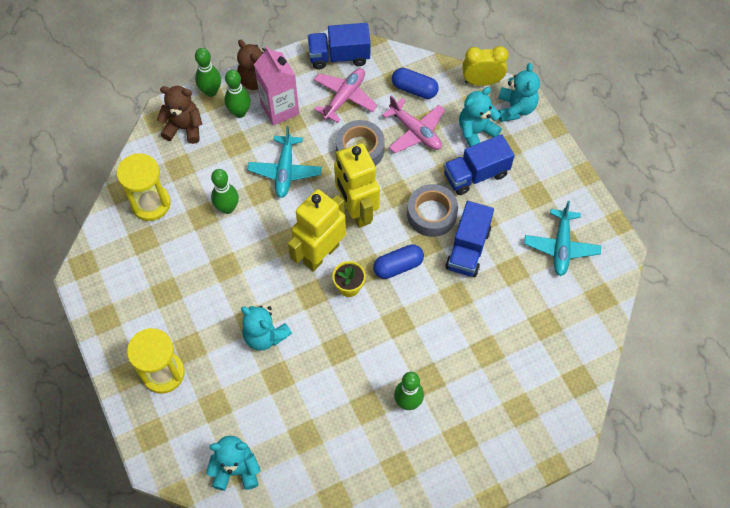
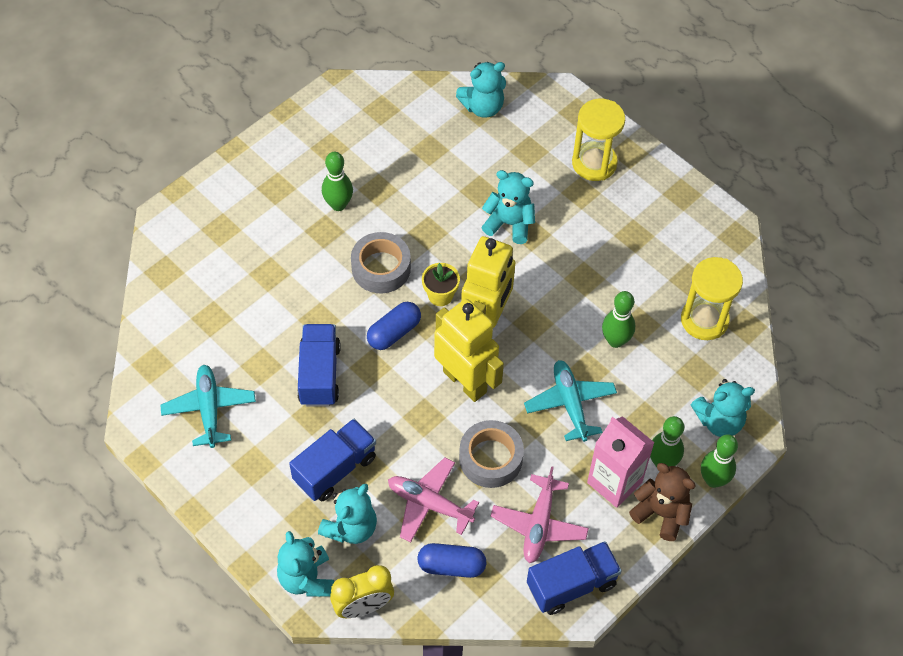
camera: 160 degrees right, 5 degrees down
(184, 128) = (719, 421): brown teddy bear -> turquoise teddy bear
(431, 214) = (374, 403): grey tape -> grey tape (381, 268)

